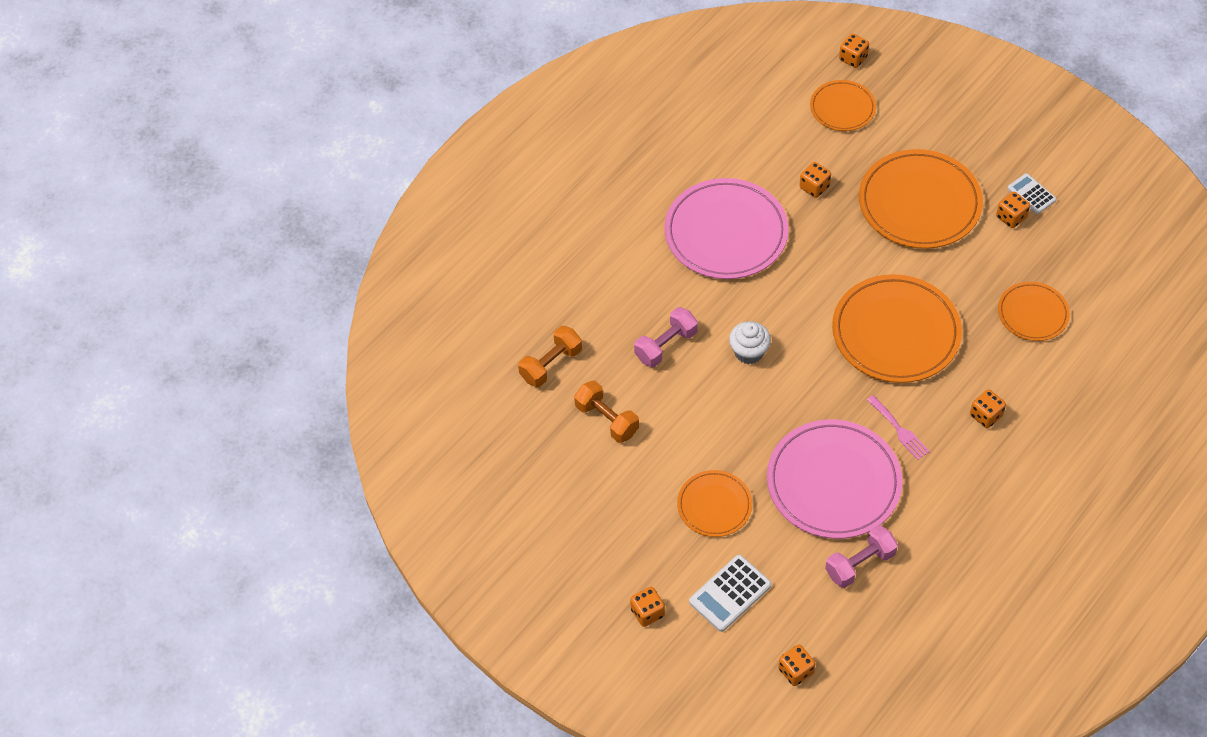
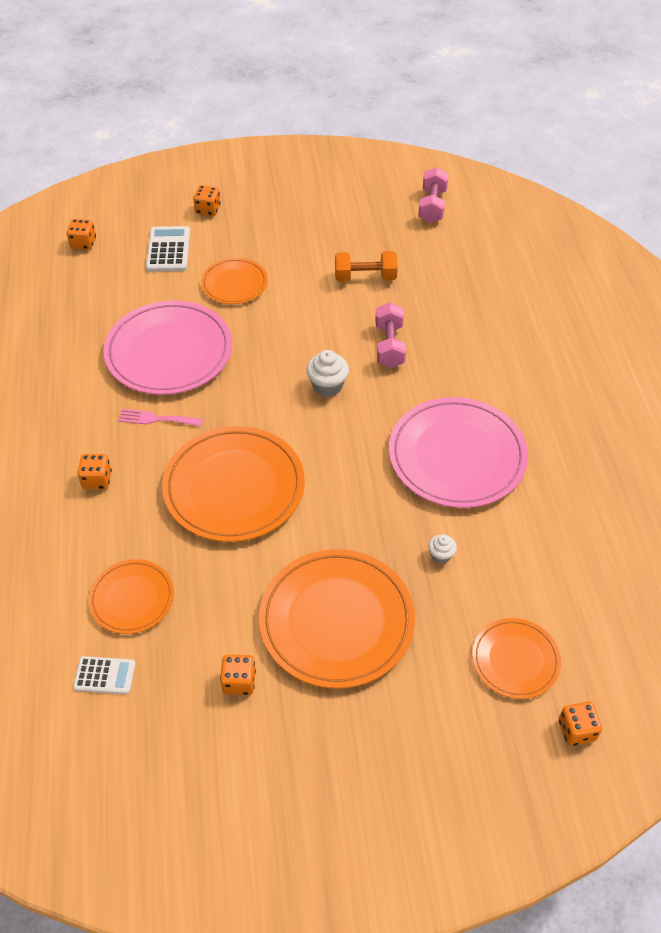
camera: 130 degrees right, 5 degrees down
(551, 364) = (445, 279): orange dumbbell -> none
(814, 187) = (441, 555): orange dice -> white cupcake
(860, 564) = (99, 320): pink dumbbell -> pink dumbbell (432, 206)
(1031, 194) = (243, 727): white calculator -> white calculator (104, 676)

